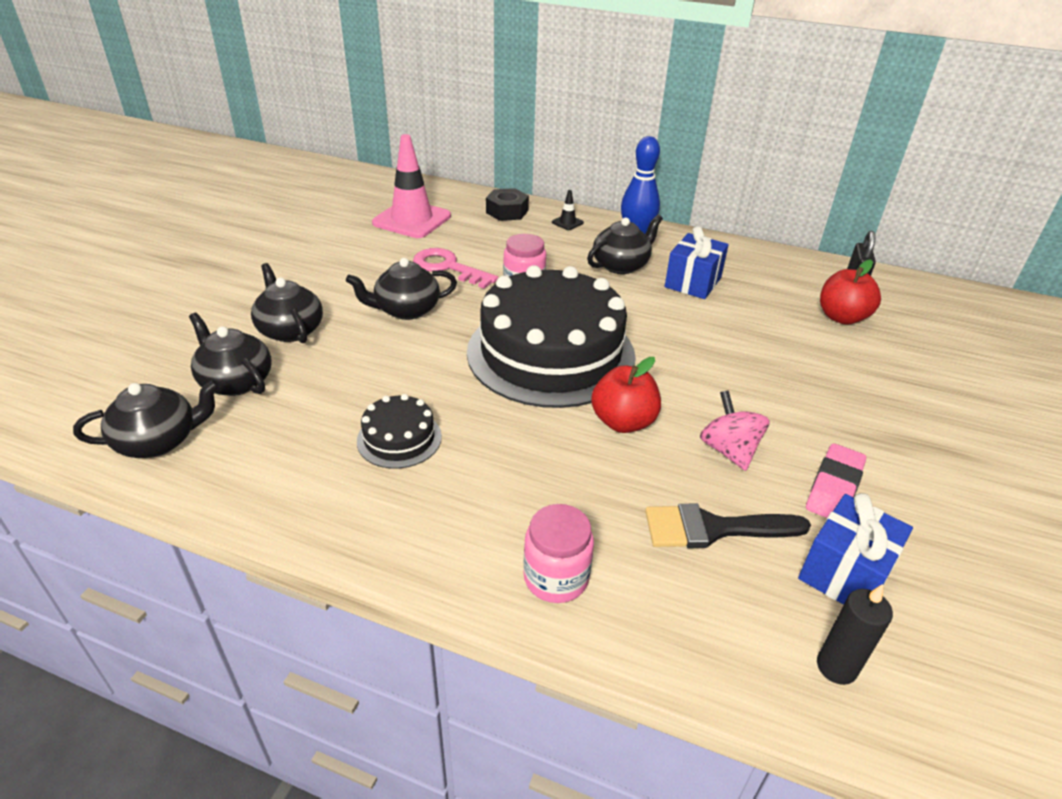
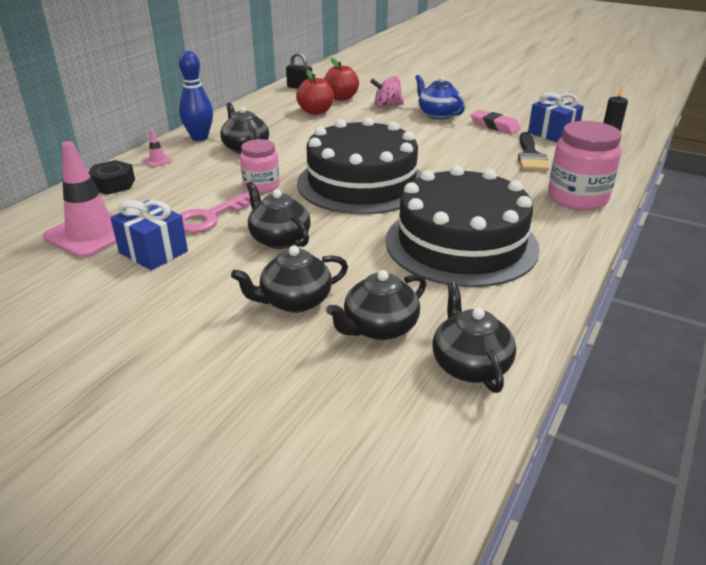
camera: 80 degrees left, 5 degrees down
(399, 438) = (461, 243): black cake -> black cake, size x2.33
(406, 310) = (279, 239): black teapot -> black teapot turned 150 degrees clockwise
(556, 577) = (577, 198): pink jar -> pink jar, size x1.58
(567, 222) = (157, 160): black traffic cone -> pink traffic cone
(623, 422) = (442, 167): red apple -> red apple (315, 112)
(693, 282) = (282, 129): blue gift -> blue gift (153, 252)
(729, 450) = (467, 144): pink spinning top -> pink spinning top (387, 106)
(843, 417) = (438, 114): none -> blue teapot

